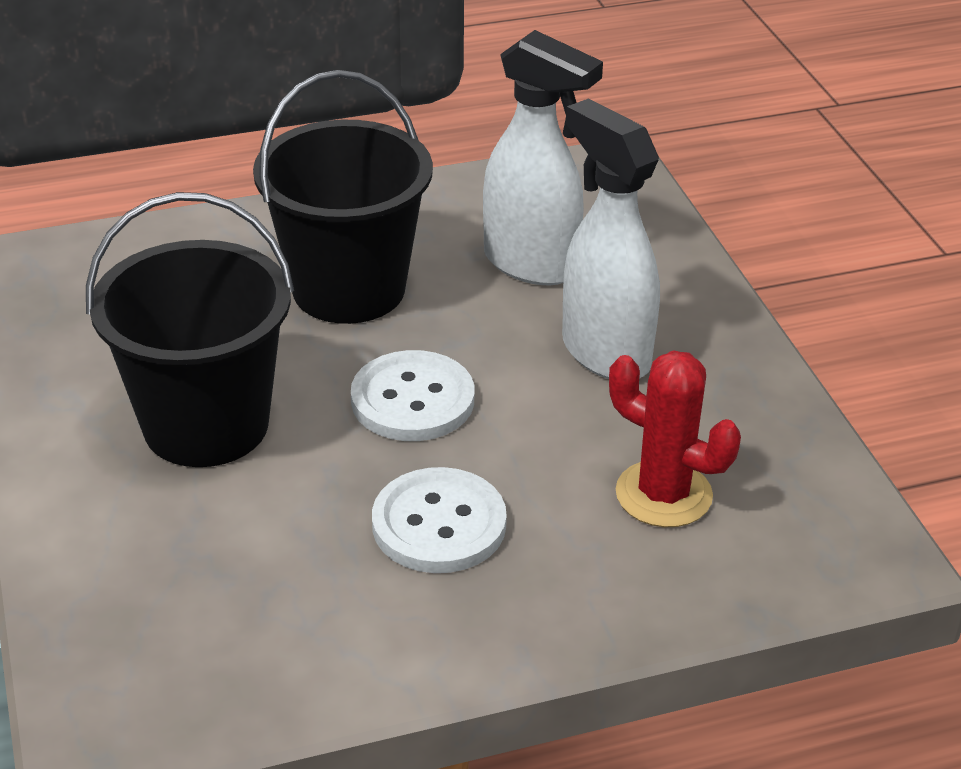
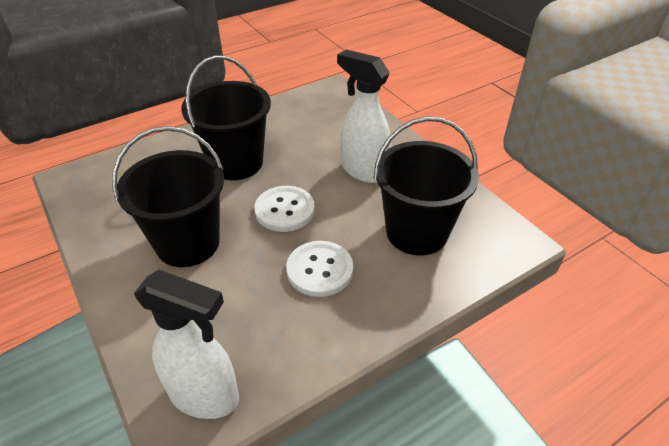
camera: 15 degrees left, 5 degrees up
(532, 265) = (315, 137): white spray bottle -> white spray bottle (205, 396)
(663, 494) = (416, 232): red cactus -> black bucket

